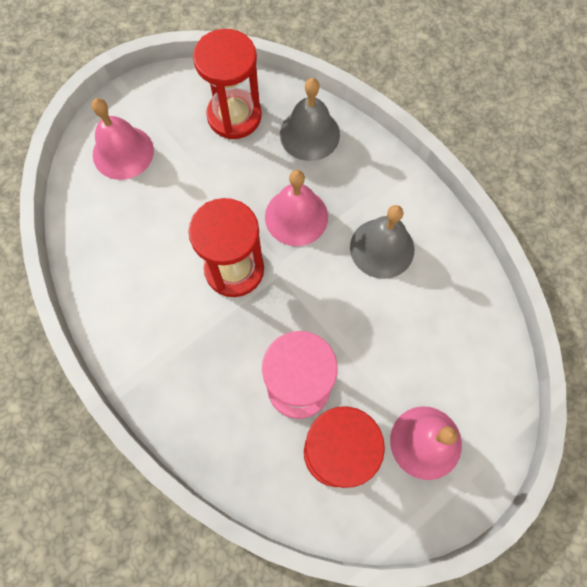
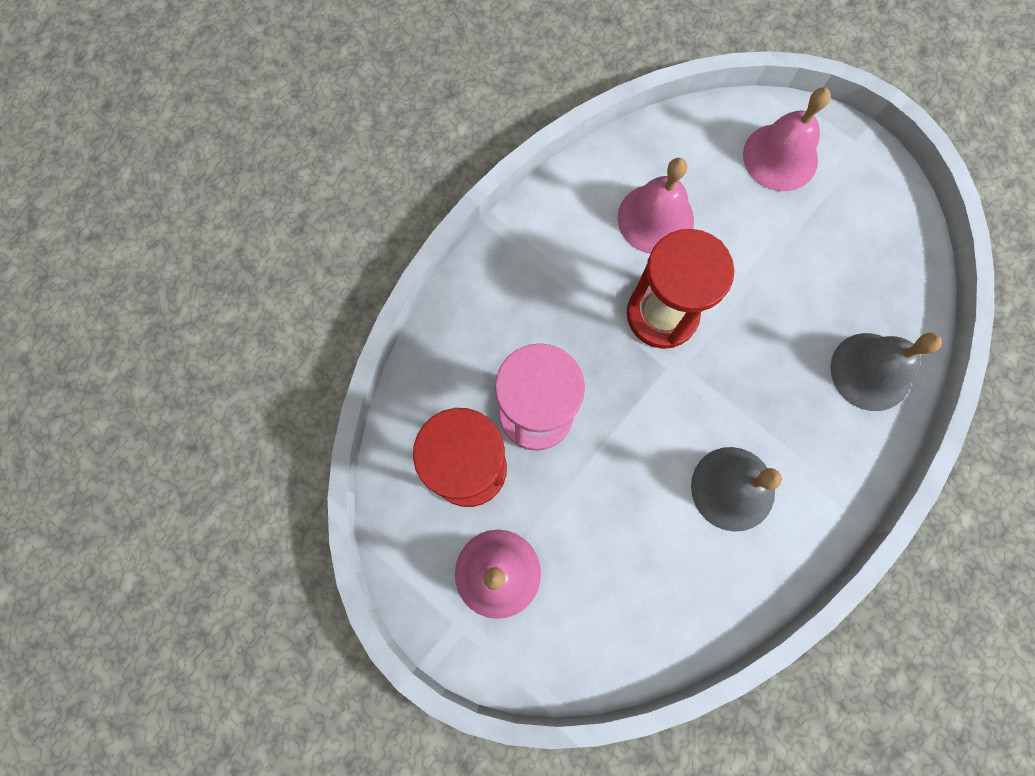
camera: 80 degrees right, 5 degrees up
(234, 116) = (869, 273): red hourglass -> none
(296, 216) = (749, 374): pink bell -> pink bell (655, 218)

